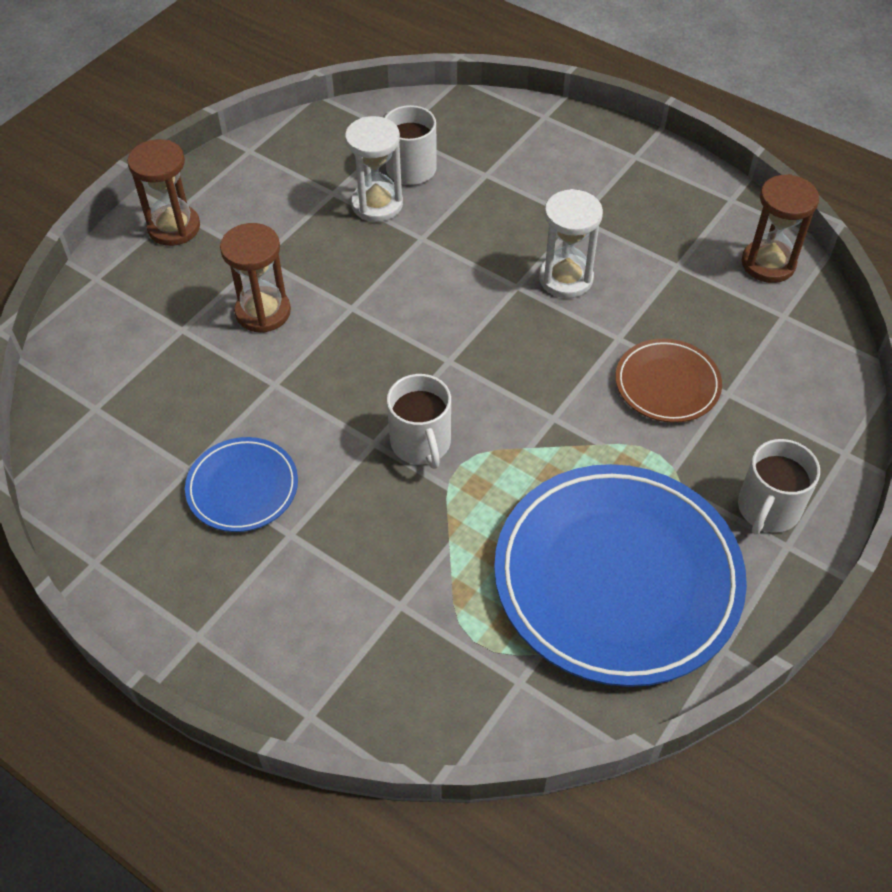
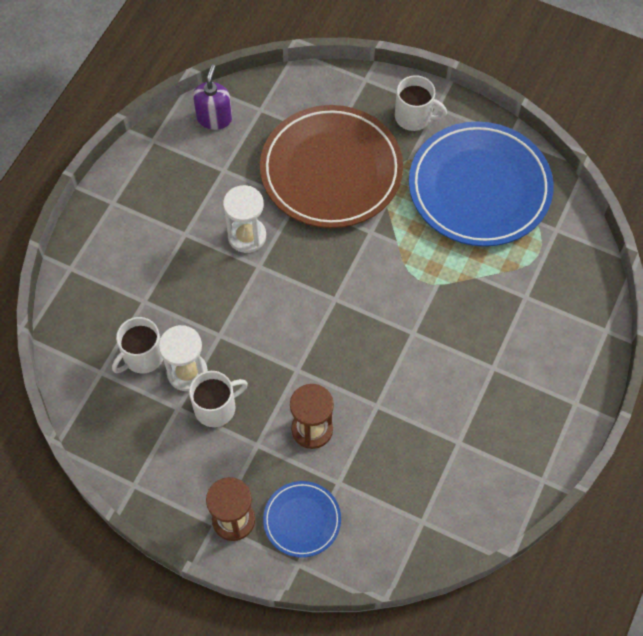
camera: 100 degrees left, 10 degrees up
(242, 488) = (466, 404): blue plate -> blue plate (302, 520)
(421, 443) = (407, 304): white mug -> white mug (216, 407)
(667, 384) = (331, 171): brown plate -> brown plate, size x2.09
(768, 264) = (214, 118): brown hourglass -> purple soap dispenser

